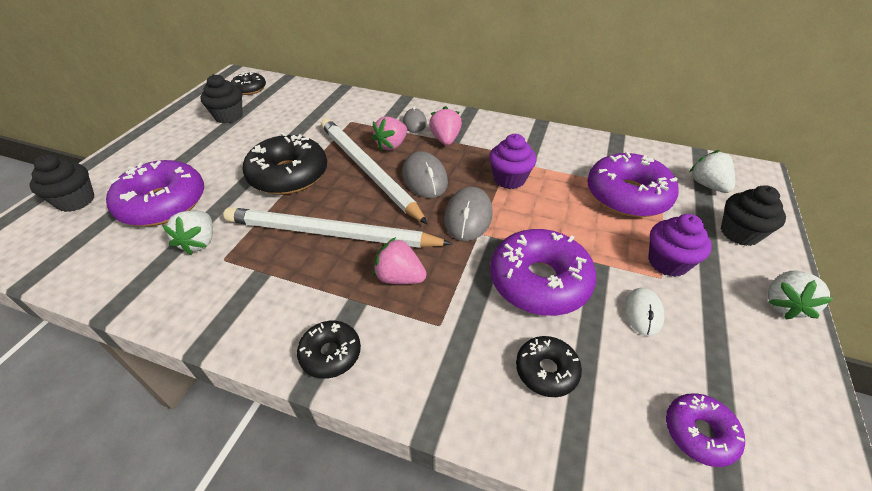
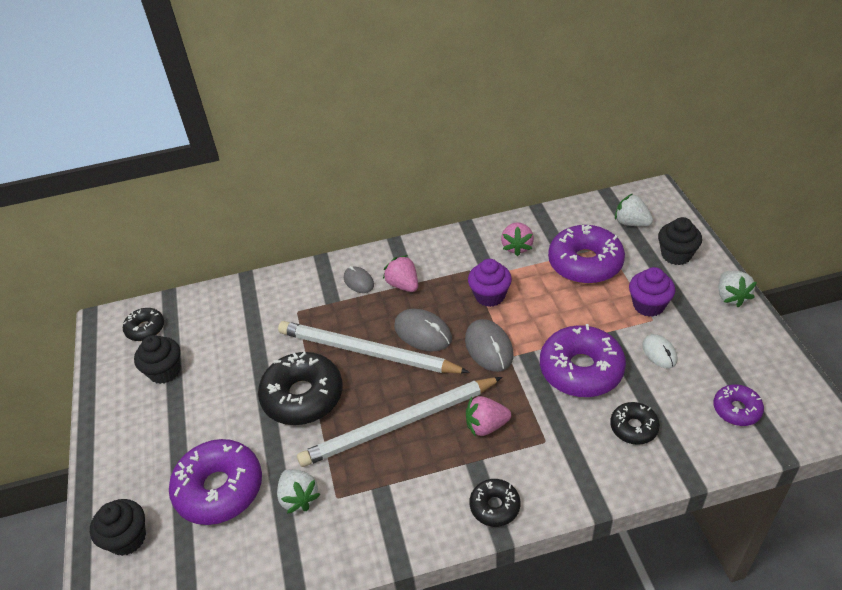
camera: 30 degrees left, 0 degrees up
(391, 145) = (362, 316): pink strawberry -> pink strawberry (517, 247)

